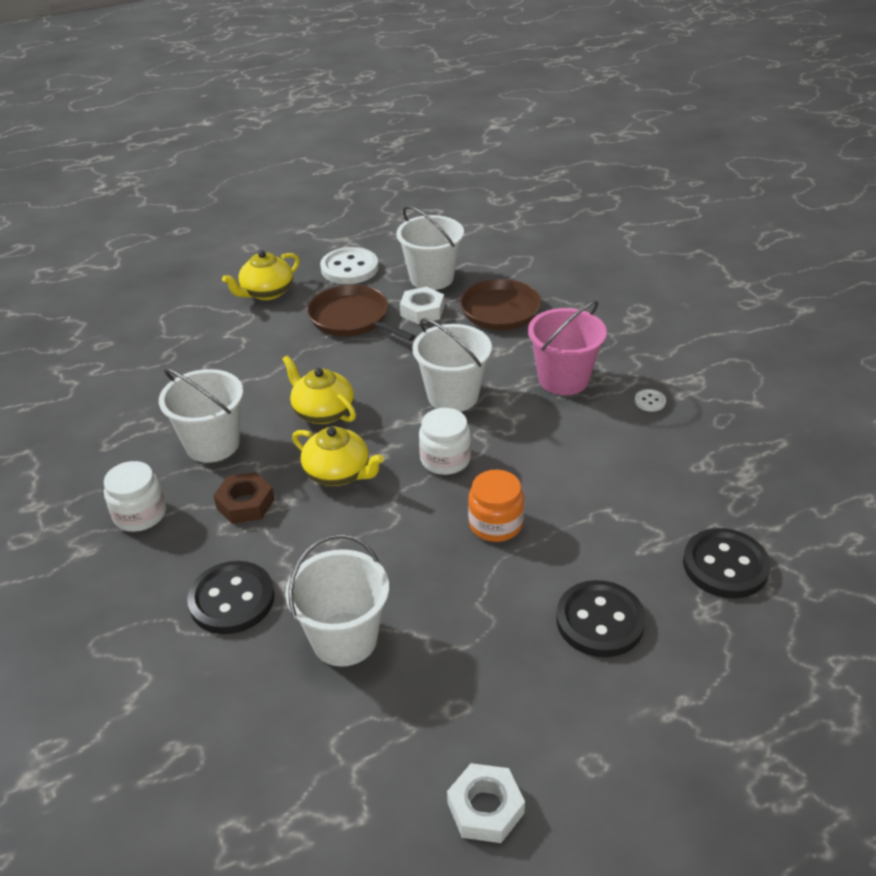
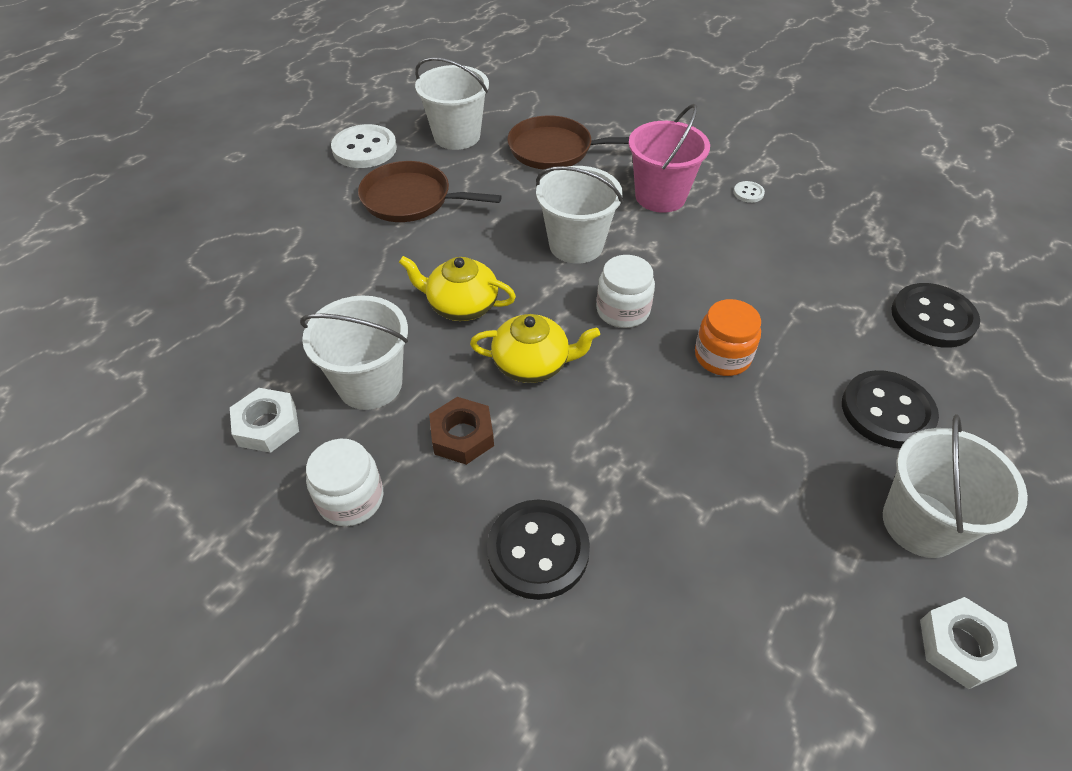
camera: 30 degrees left, 10 degrees up
(266, 292) = (294, 199): yellow teapot -> none
(344, 639) = (688, 538): white bucket -> white bucket (920, 523)
(422, 311) = (475, 171): white nut -> white nut (267, 425)

